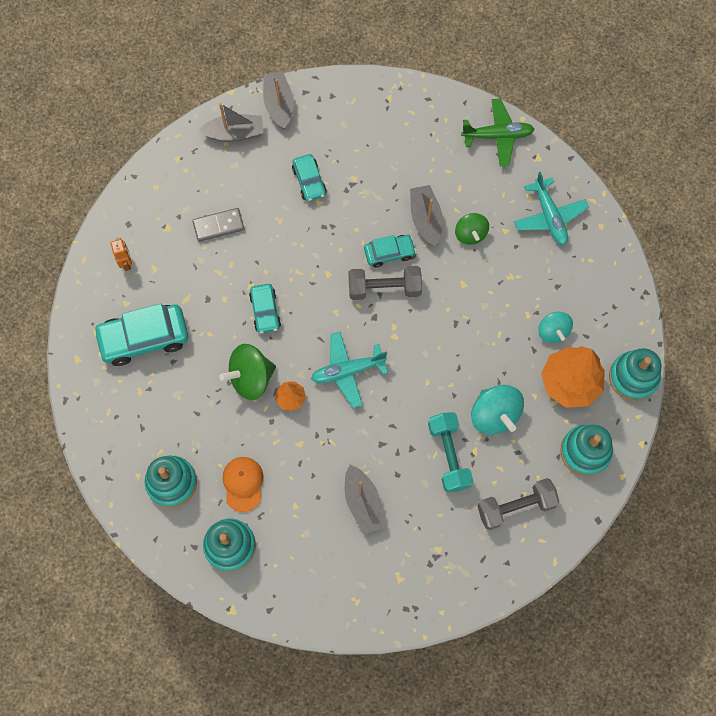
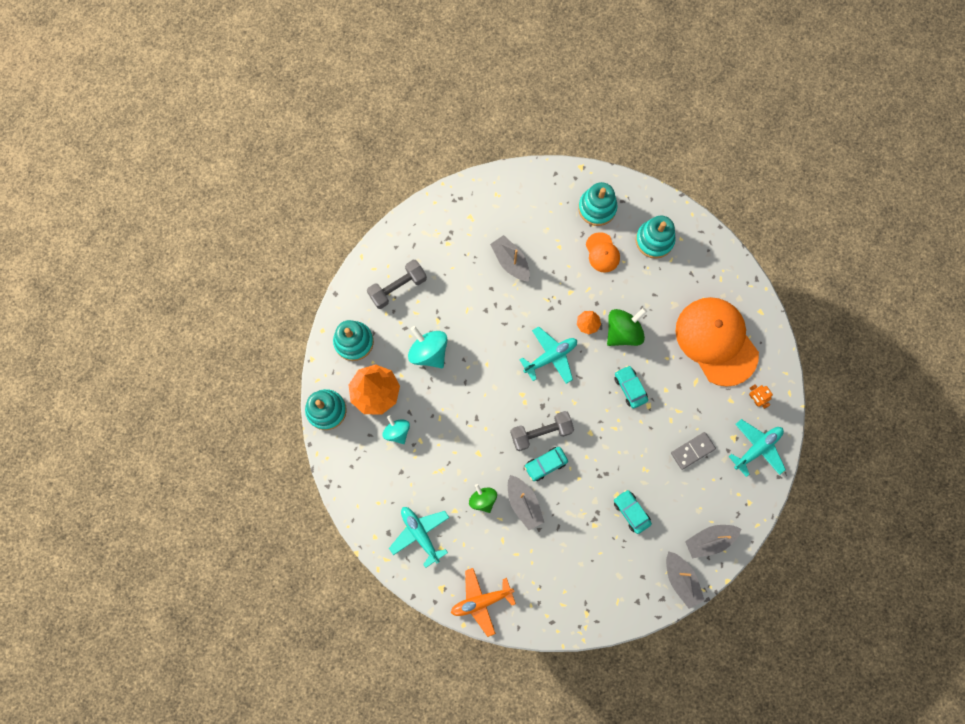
camera: 165 degrees right, 5 degrees up
(144, 338) = (716, 341): turquoise car -> orange cap
(145, 210) = (757, 448): none -> turquoise plane
(449, 455) = (456, 312): turquoise dumbbell -> none
(497, 136) = (481, 601): green plane -> orange plane

